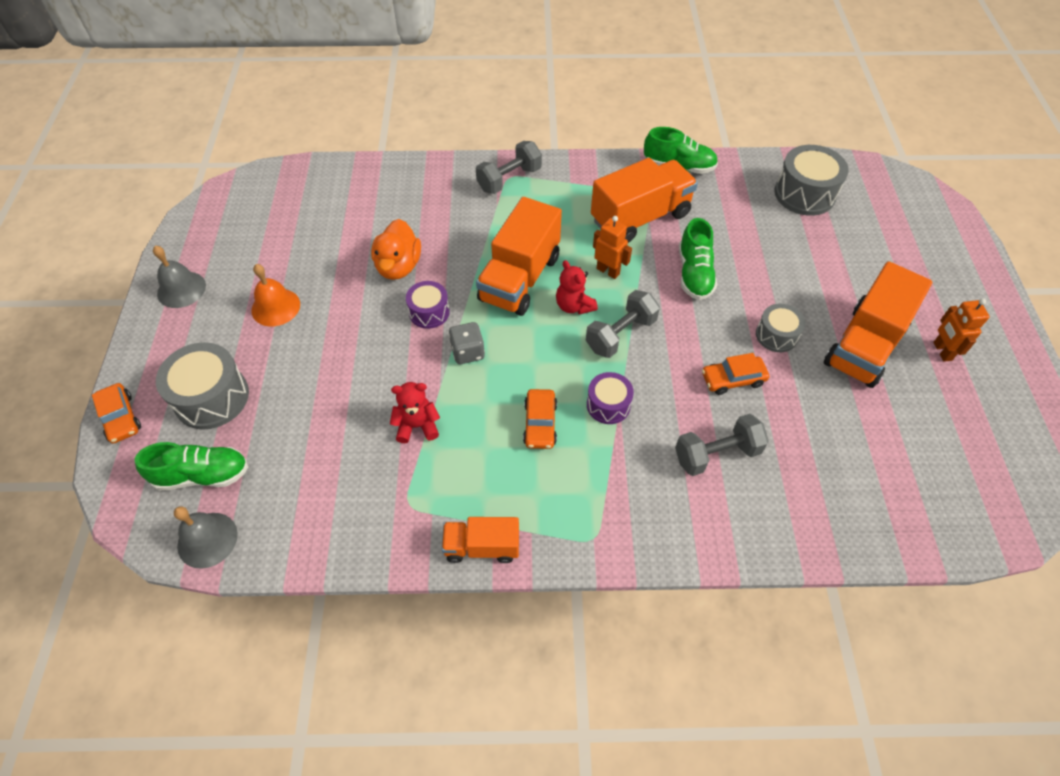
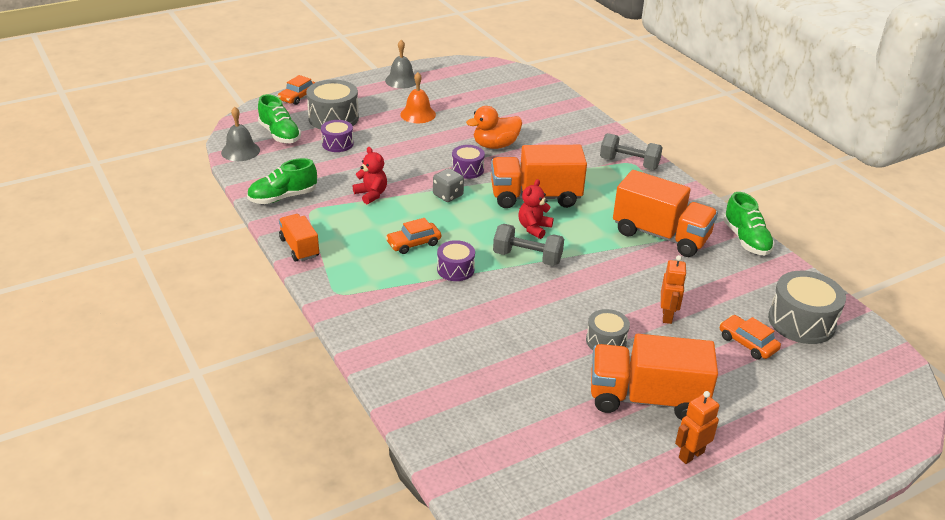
camera: 60 degrees right, 20 degrees down
(278, 417) = (337, 144): none -> purple drum
(608, 271) = (585, 235): orange robot -> orange robot (667, 316)
(694, 274) = (628, 279): green shoe -> green shoe (283, 197)
(717, 454) = (454, 335): grey dumbbell -> none
(733, 379) = (535, 326): orange car -> orange car (747, 343)

